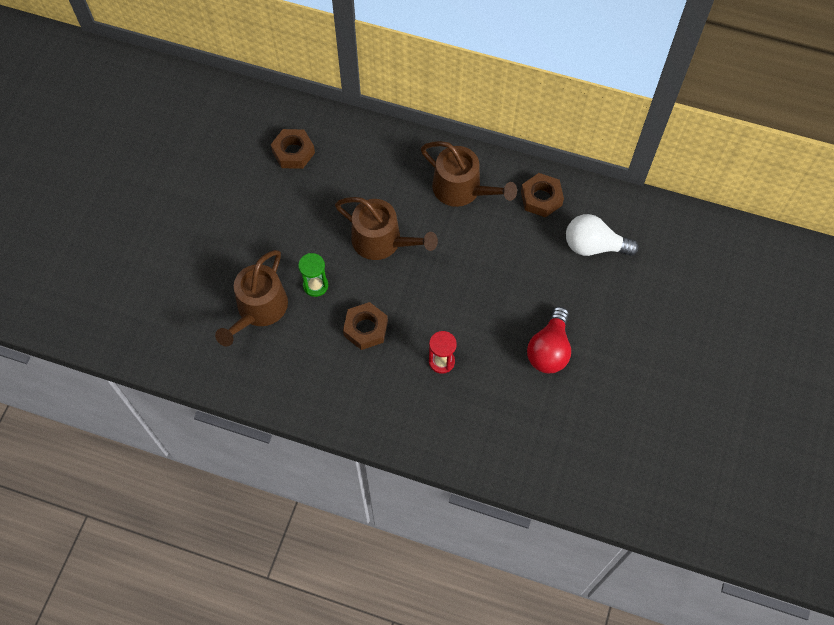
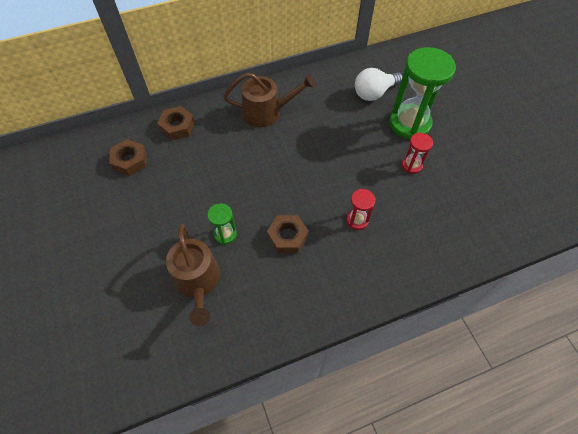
camera: 40 degrees left, 5 degrees down
(382, 241) = (245, 174): brown watering can -> none
(541, 198) = (319, 87): brown nut -> brown nut (177, 126)
(549, 350) = (411, 165): red light bulb -> red hourglass
(594, 306) = (409, 124): none -> green hourglass

